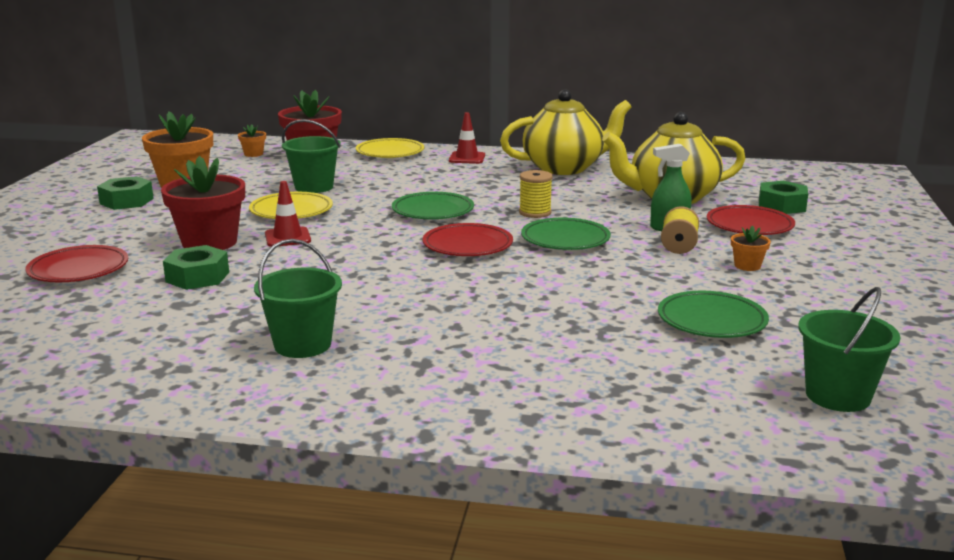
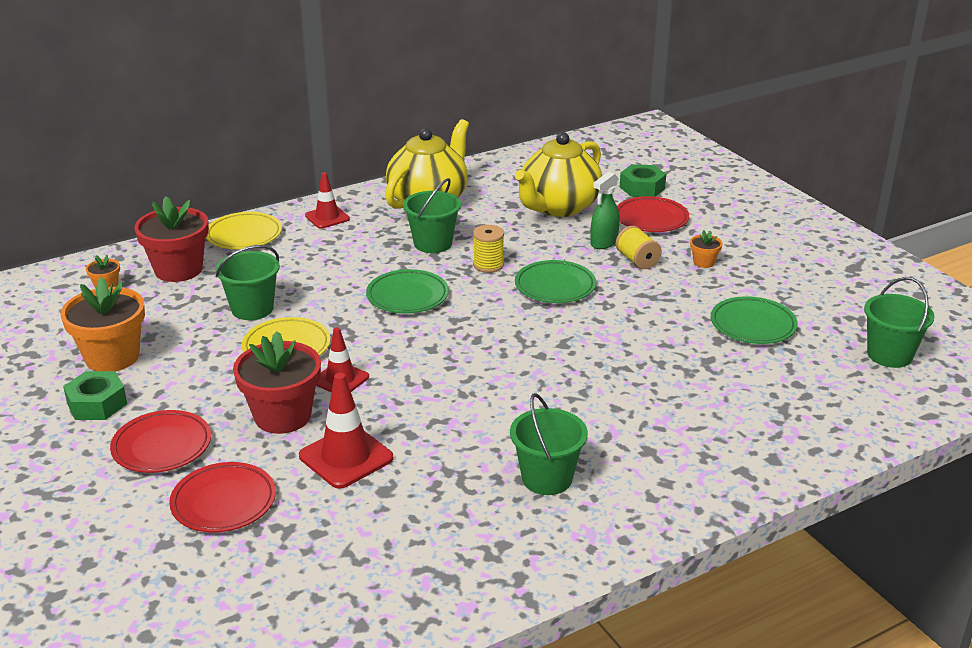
camera: 40 degrees left, 10 degrees up
(197, 277) = (346, 457): green nut -> red traffic cone
(467, 246) = (497, 324): red plate -> red plate (162, 446)
(516, 190) = (433, 243): none -> green bucket

